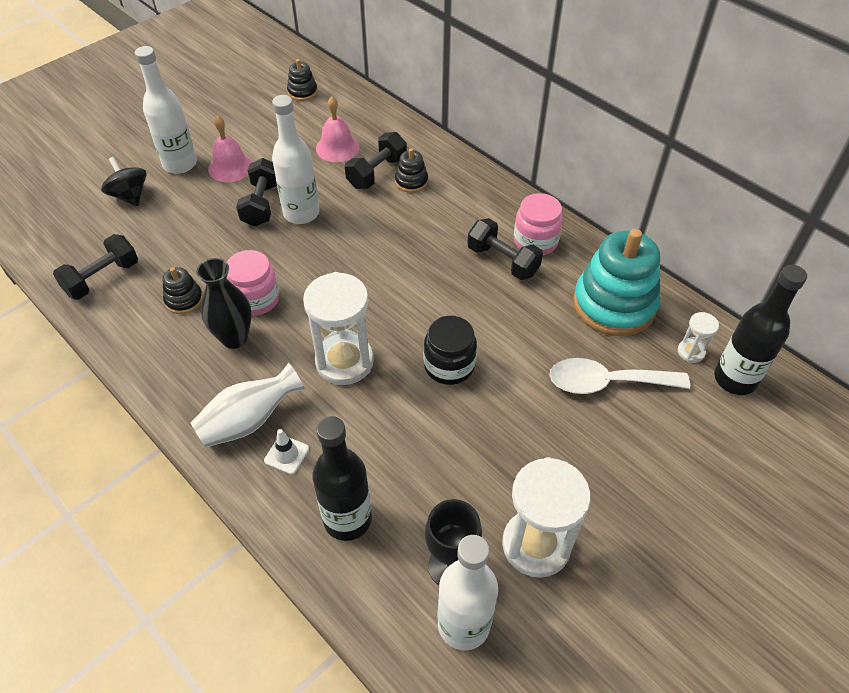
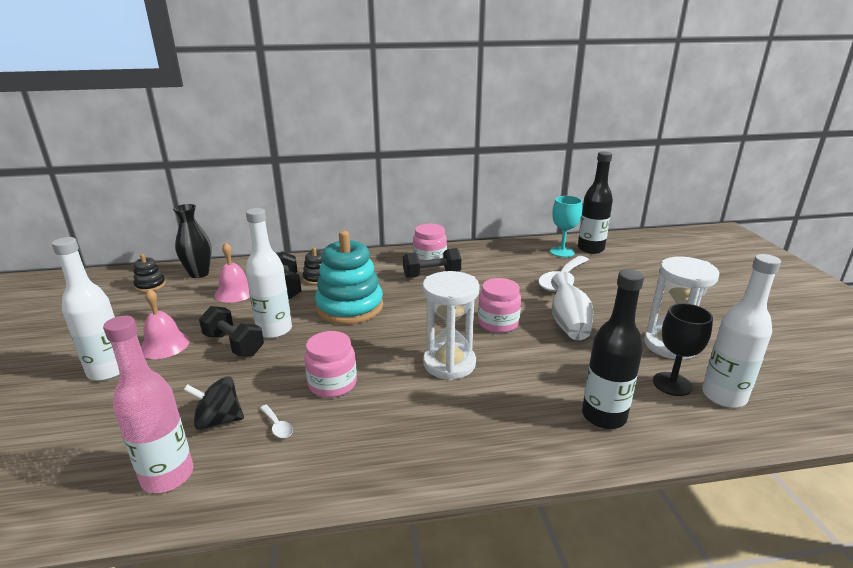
camera: 55 degrees left, 25 degrees down
(102, 278) = (168, 476): black dumbbell -> pink bottle
(130, 196) = (89, 416): black spinning top -> black spinning top (218, 420)
(184, 300) = (277, 426): black stacking toy -> white spoon
(234, 338) = (361, 411): black vase -> black vase (199, 274)
(249, 421) = (462, 434): white vase -> white vase (568, 323)
(286, 454) = (516, 426): white traffic cone -> none
(449, 365) = (498, 323): black jar -> pink jar
(614, 304) = (506, 258): turquoise stacking toy -> turquoise stacking toy (350, 307)
(691, 352) = (562, 252): white hourglass -> turquoise goblet

